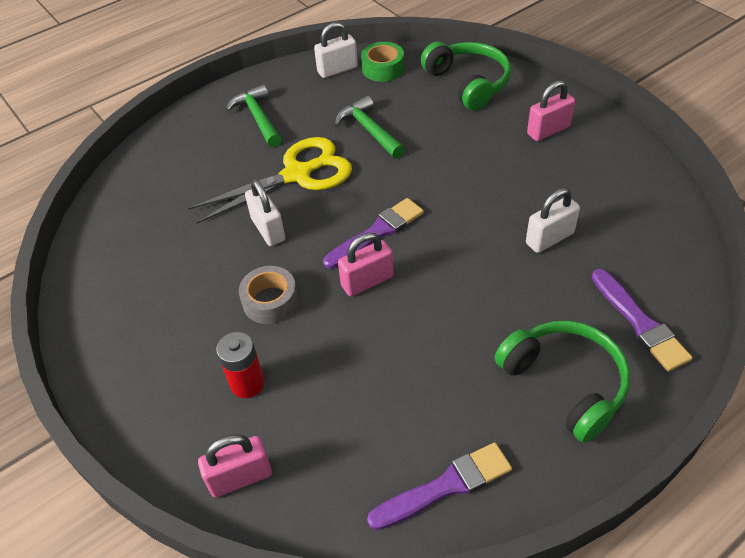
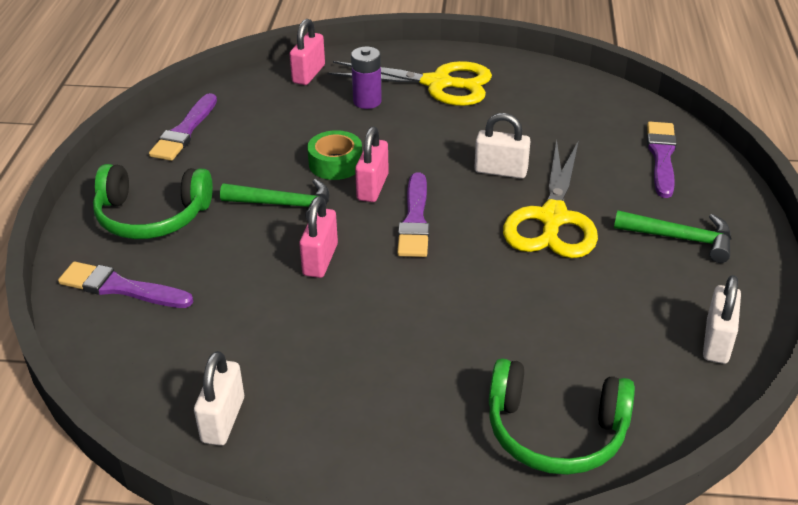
camera: 130 degrees right, 10 degrees down
(165, 167) = (661, 156): none -> purple brush
(166, 355) = (438, 84): none -> yellow scissors
(247, 383) = (367, 101): red battery -> purple battery
(270, 301) = (422, 138): grey tape -> none
(369, 130) = (564, 297): green hammer -> green hammer (285, 205)
(383, 68) = (676, 380): green tape -> green tape (335, 163)
(548, 130) = (384, 428): pink padlock -> pink padlock (320, 260)
(549, 238) = (261, 307): white padlock -> white padlock (223, 420)

